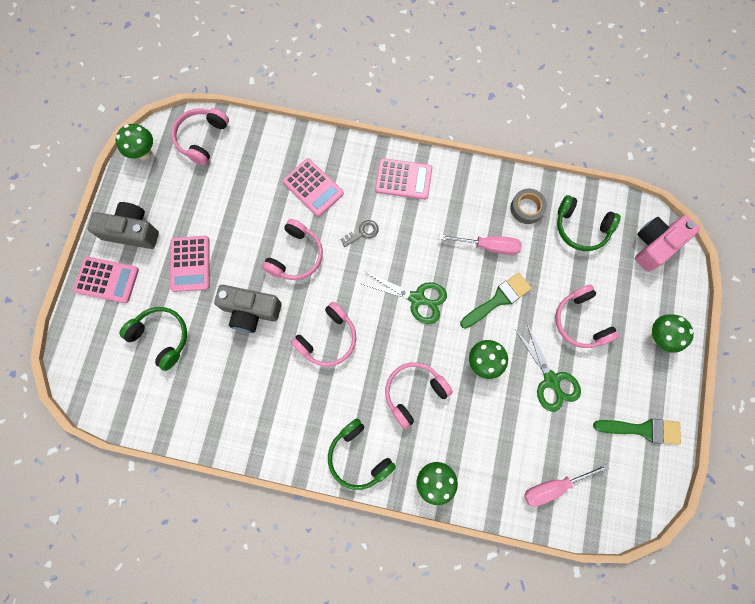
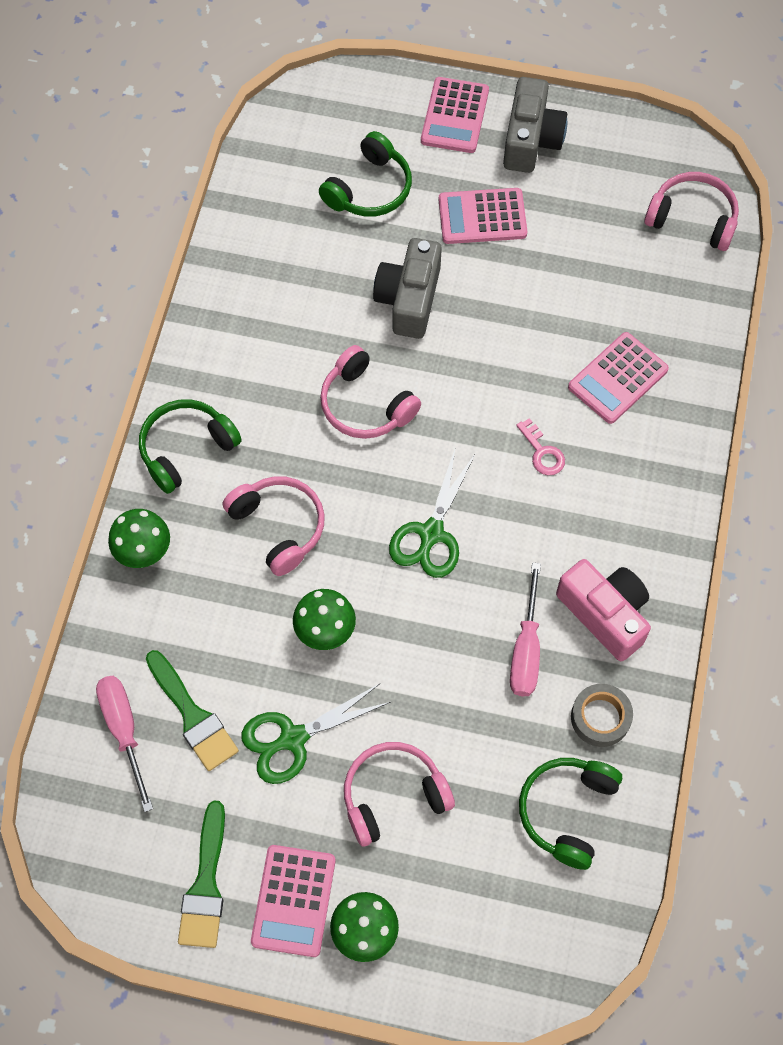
camera: 90 degrees right, 10 degrees down
(144, 153) = (661, 144): green mushroom -> none
(296, 256) = (499, 357): pink headphones -> none
(362, 233) = (542, 452): grey key -> pink key
(403, 179) = (642, 515): pink calculator -> pink calculator (293, 900)
(498, 299) = (431, 660): green brush -> green brush (193, 716)
(655, 245) = (539, 946): pink camera -> pink camera (605, 614)

